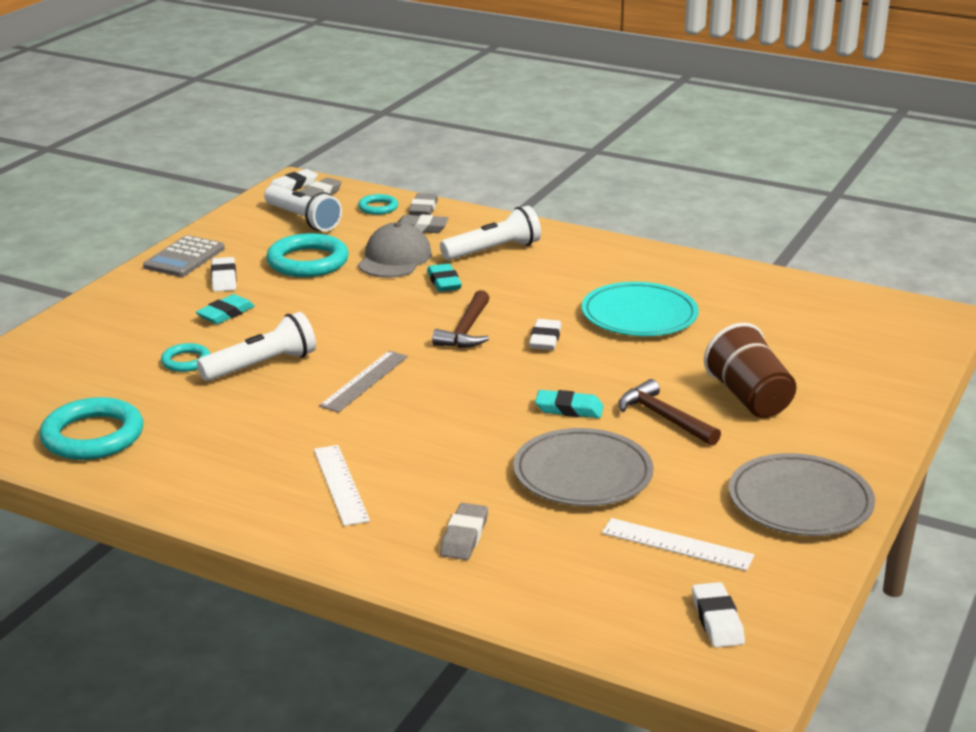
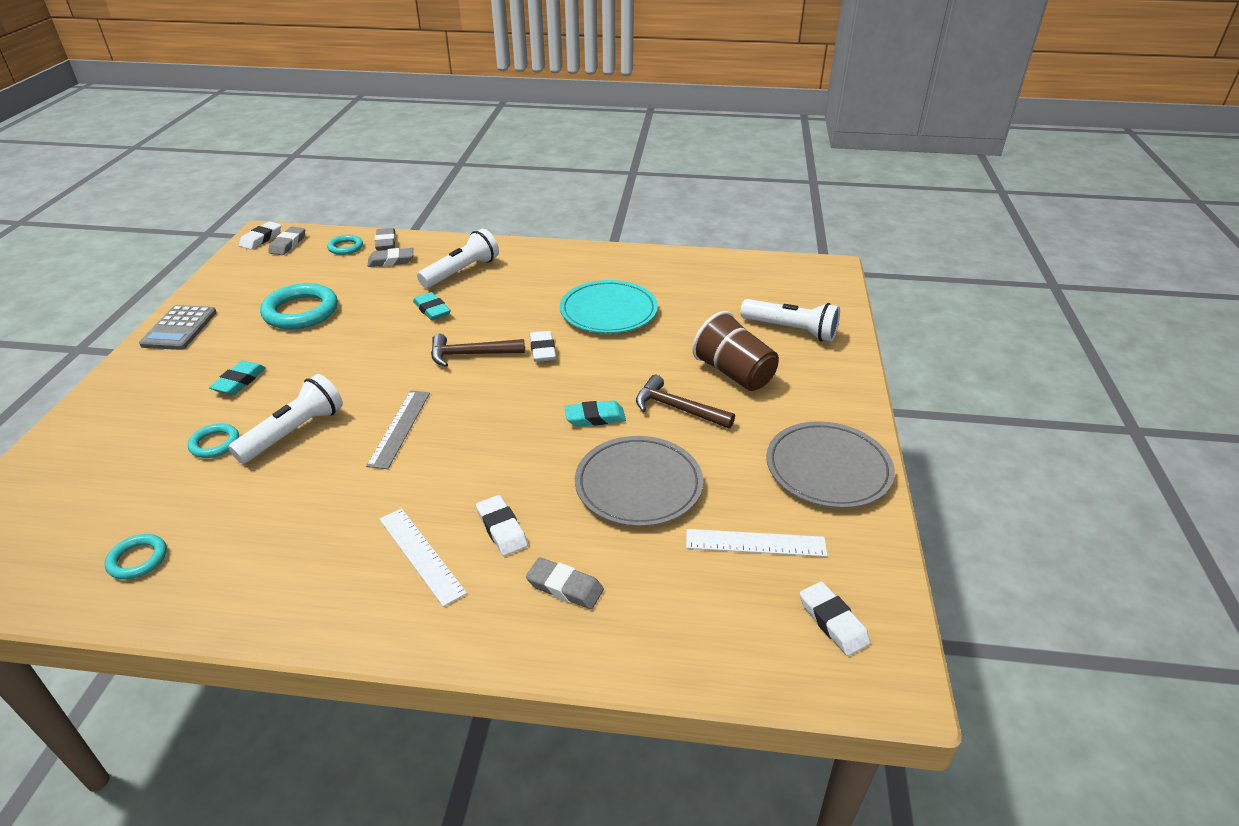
camera: 20 degrees left, 10 degrees up
(93, 436) = (138, 559): turquoise ring -> turquoise ring, size x0.53
(224, 278) = (225, 343): white eraser -> white eraser (502, 529)
(303, 219) = (281, 270): white flashlight -> white flashlight (791, 330)
(394, 258) = (379, 294): grey cap -> none
(464, 536) = (565, 587): grey eraser -> grey eraser turned 60 degrees counterclockwise
(466, 330) = (471, 354): brown hammer -> brown hammer turned 90 degrees clockwise

